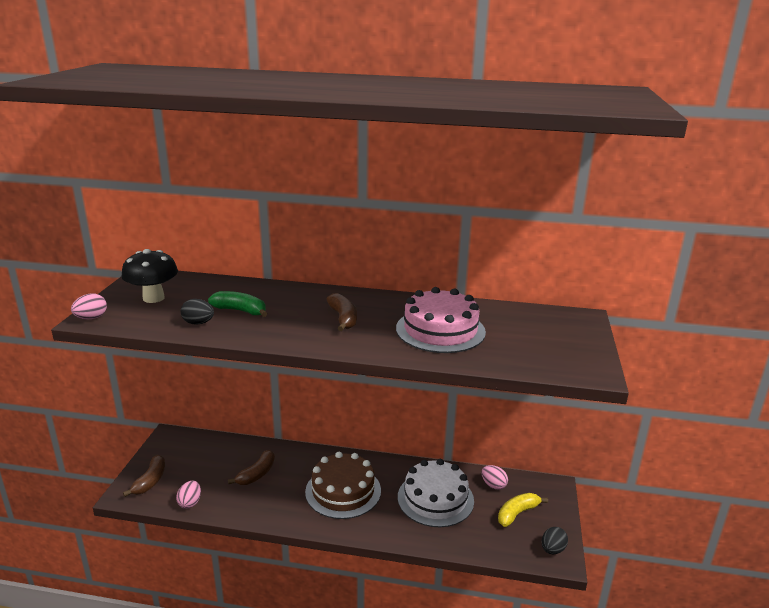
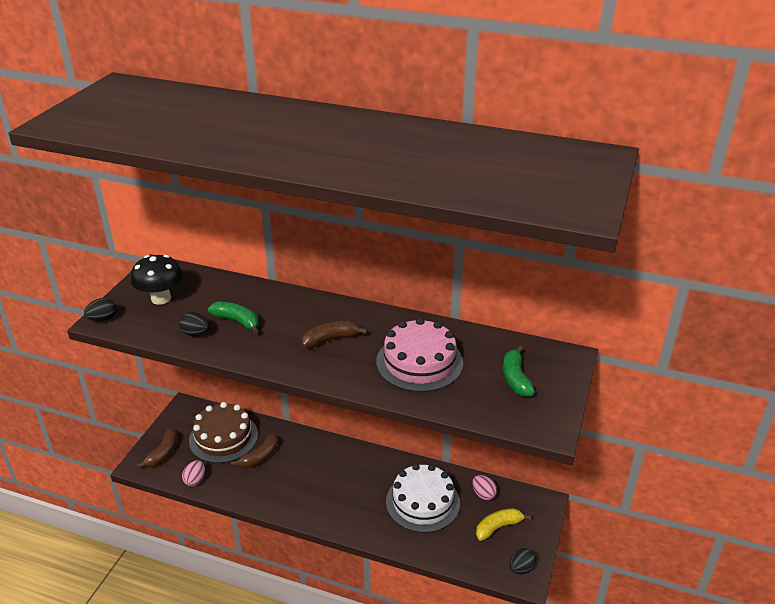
camera: 10 degrees right, 10 degrees up
(91, 318) = (102, 319): pink egg -> black egg
(343, 318) = (331, 339): brown banana -> brown banana turned 105 degrees counterclockwise
(343, 491) = (336, 484): brown cake -> brown cake (223, 437)
(540, 336) = (515, 378): none -> green banana

